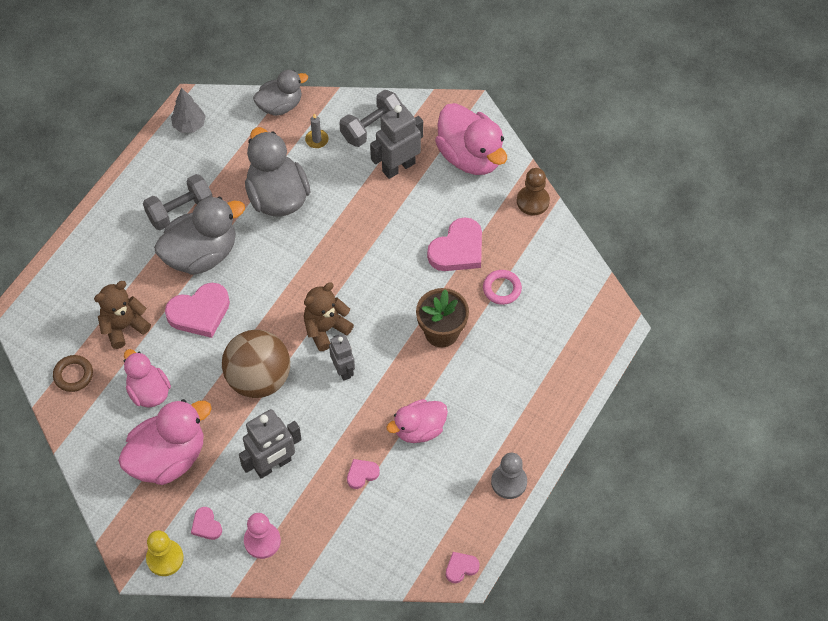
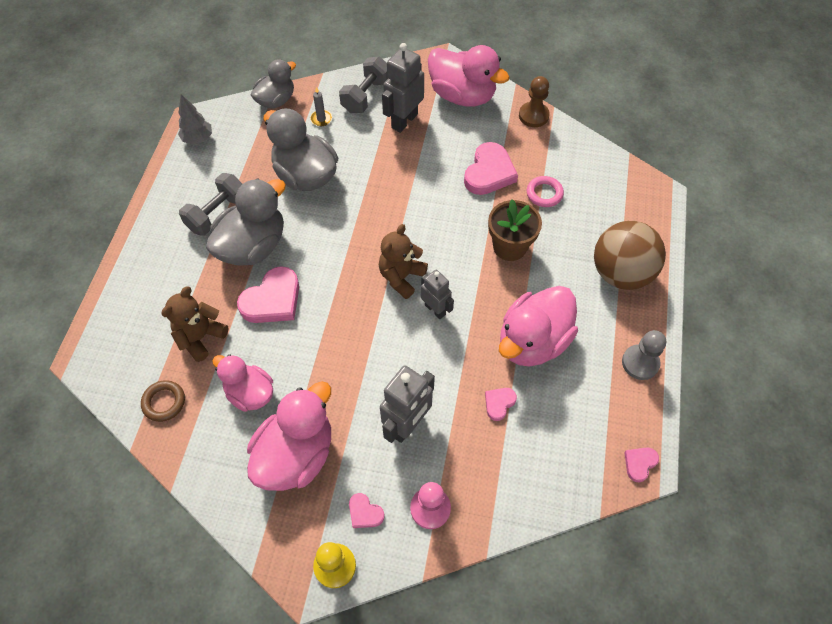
camera: 20 degrees left, 0 degrees up
(259, 378) = (357, 344): brown ball -> brown ball (620, 273)
(419, 429) = (532, 341): pink duck -> pink duck, size x1.58

